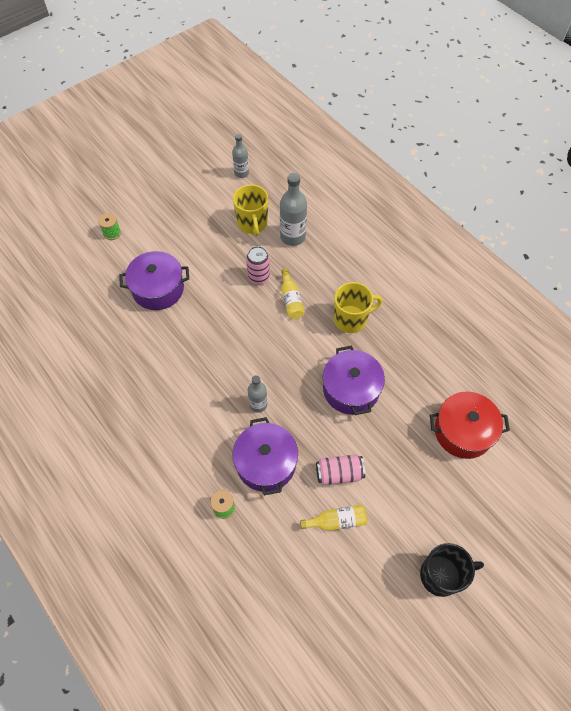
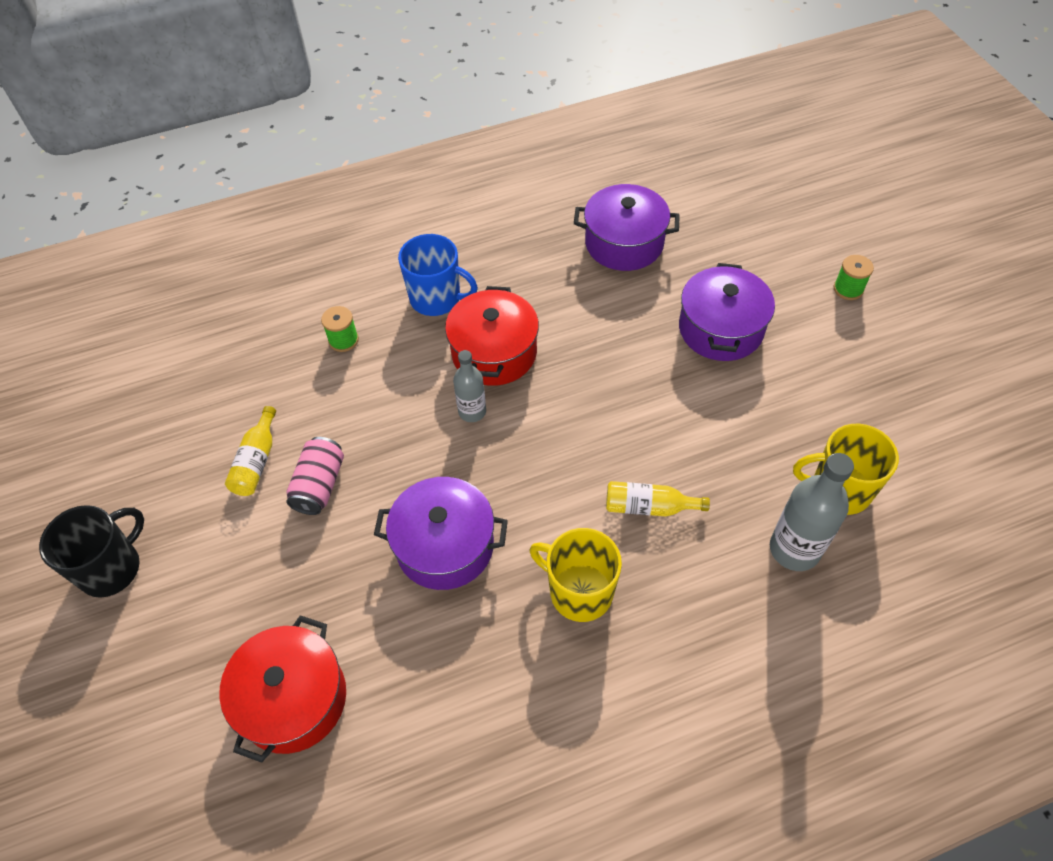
camera: 110 degrees right, 5 degrees down
(171, 458) = (436, 299): none -> blue mug
(208, 406) = (494, 352): none -> red pot
(241, 173) = (977, 502): grey bottle -> none
(259, 277) = (711, 470): pink can -> none
(266, 463) = (379, 399): purple pot -> purple pot (624, 243)
(351, 319) = (579, 592): yellow mug -> yellow mug turned 120 degrees clockwise
(441, 575) = (111, 568): black mug -> black mug turned 150 degrees counterclockwise

